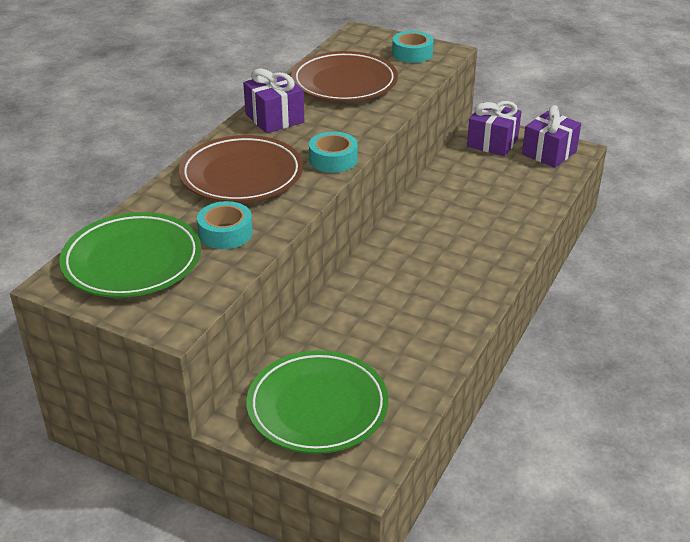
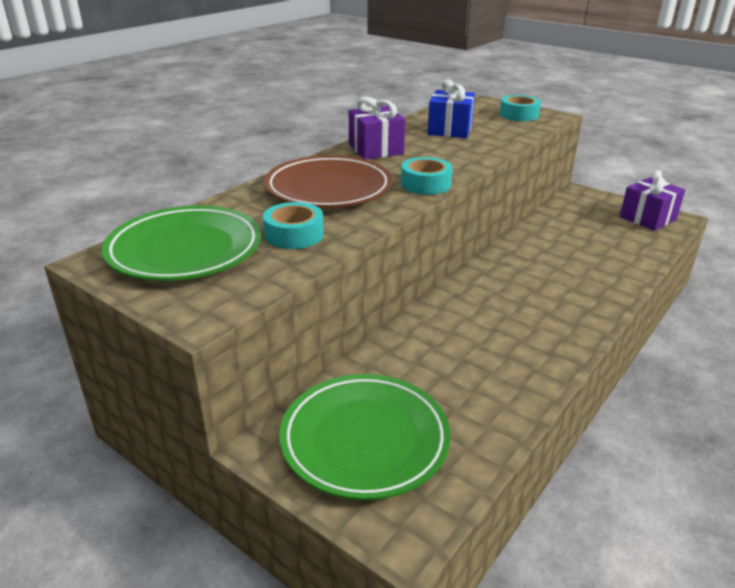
camera: 10 degrees right, 5 degrees down
(344, 83) = (450, 130): brown plate -> blue gift
(492, 143) = (589, 205): purple gift -> none

